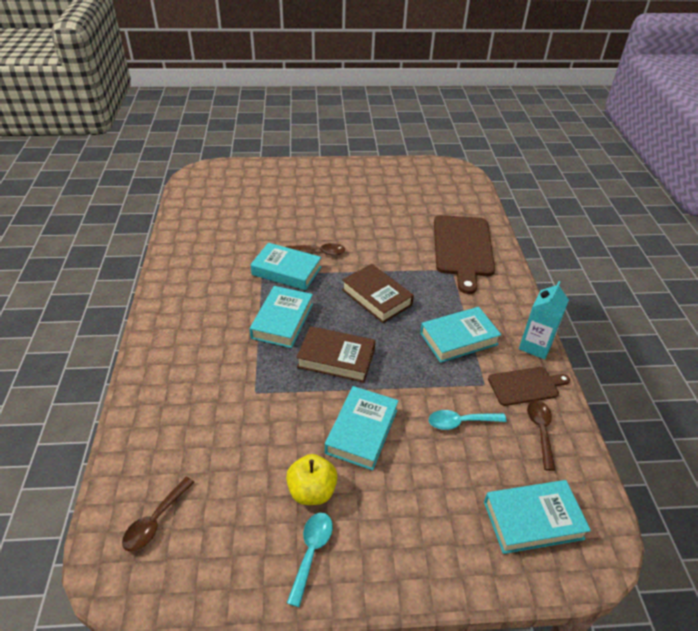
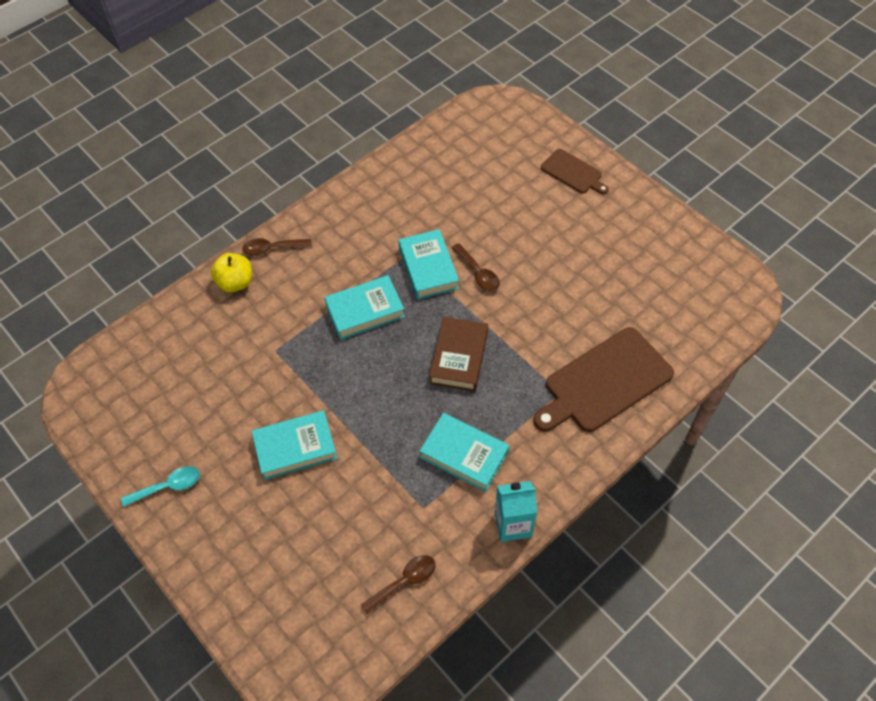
camera: 55 degrees right, 15 degrees up
(155, 521) = (126, 378): brown spoon -> brown spoon (272, 248)
(312, 491) = (216, 452): yellow apple -> yellow apple (235, 282)
(336, 358) = (356, 378): brown book -> none
(460, 422) = (363, 513): turquoise spoon -> none
(525, 386) = (450, 542): brown cutting board -> brown cutting board (573, 172)
(533, 520) = (303, 621): turquoise book -> none

